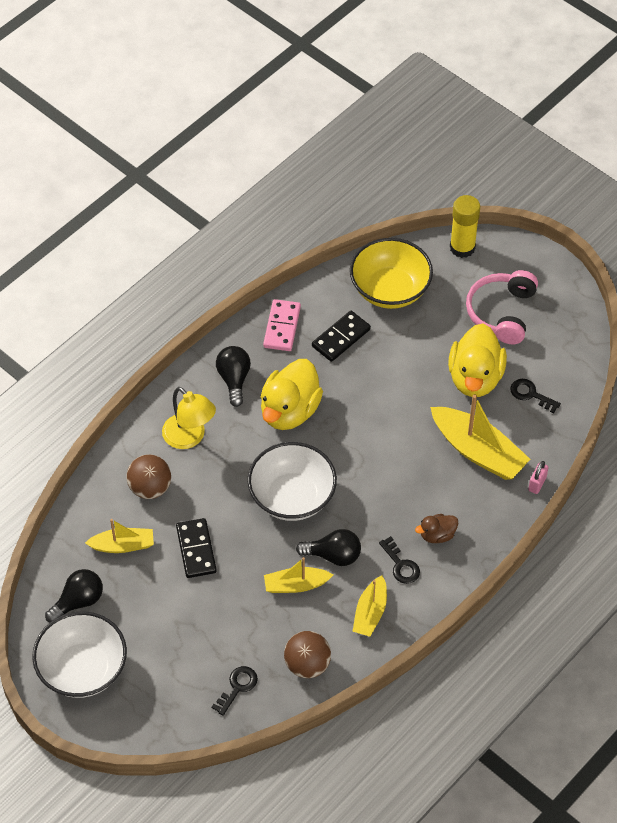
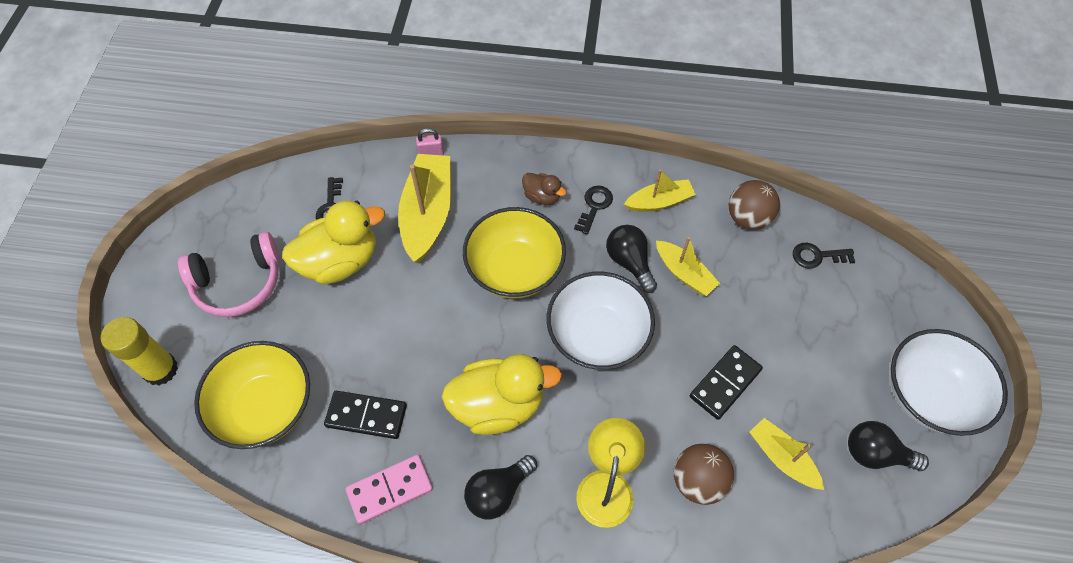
camera: 125 degrees left, 5 degrees up
(385, 479) = (515, 269): none -> yellow bowl

